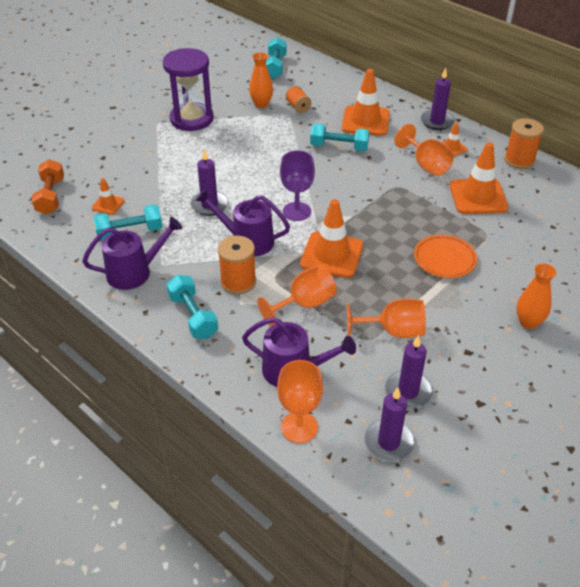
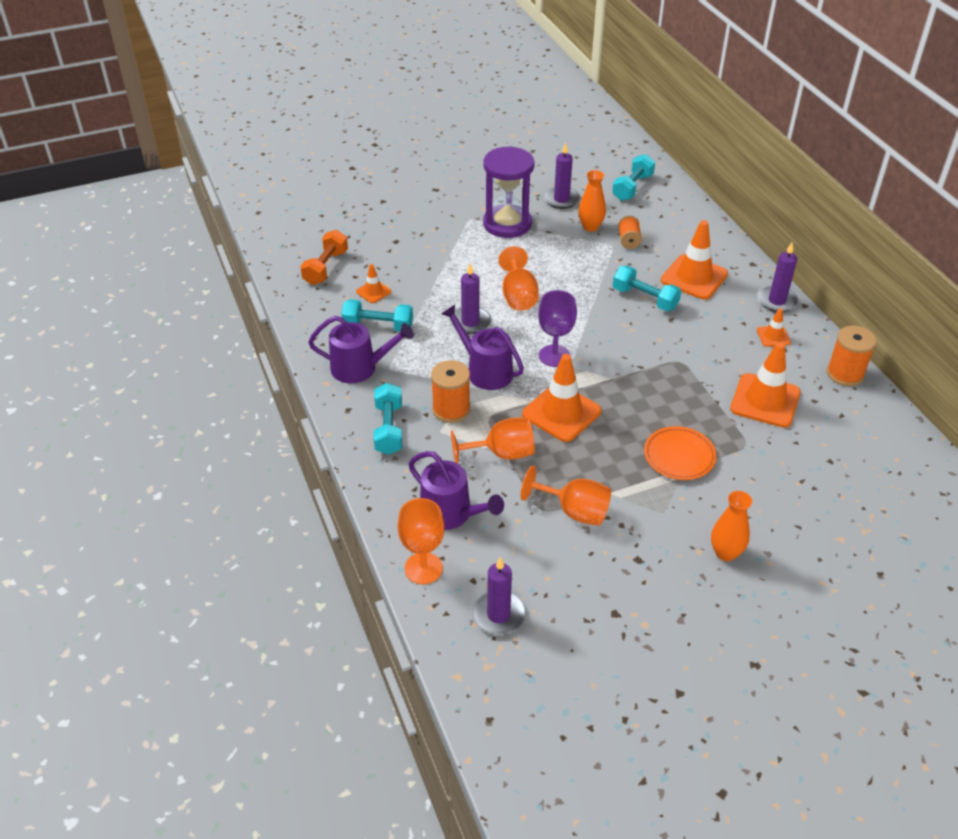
camera: 25 degrees right, 0 degrees up
(408, 391) = (549, 575): purple candle -> purple candle (561, 199)
(426, 165) = (730, 347): orange goblet -> orange goblet (518, 296)

